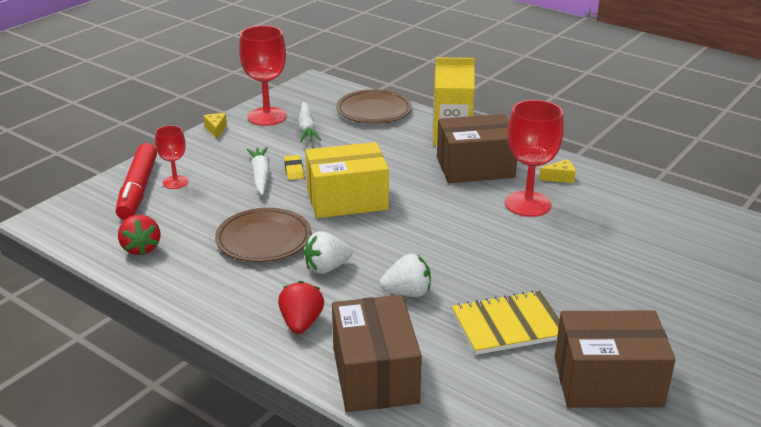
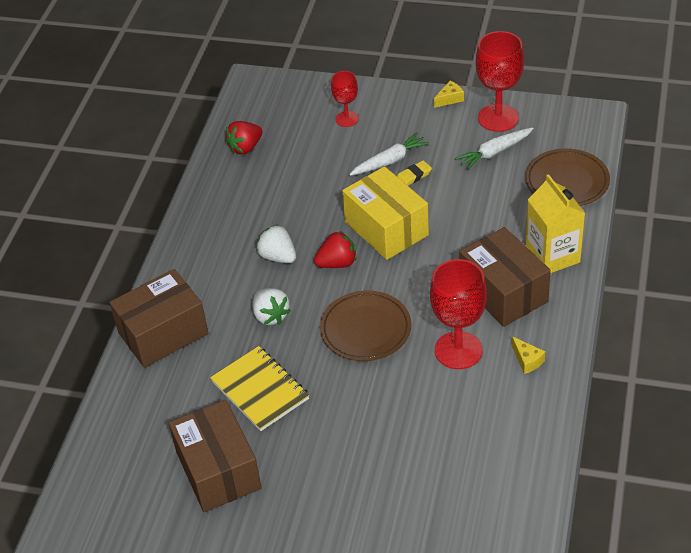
camera: 70 degrees right, 15 degrees up
(138, 189) = (323, 105): red marker -> none
(263, 239) = (296, 205): brown plate -> brown plate (365, 329)
(301, 323) = (201, 271): red strawberry -> red strawberry (337, 263)

